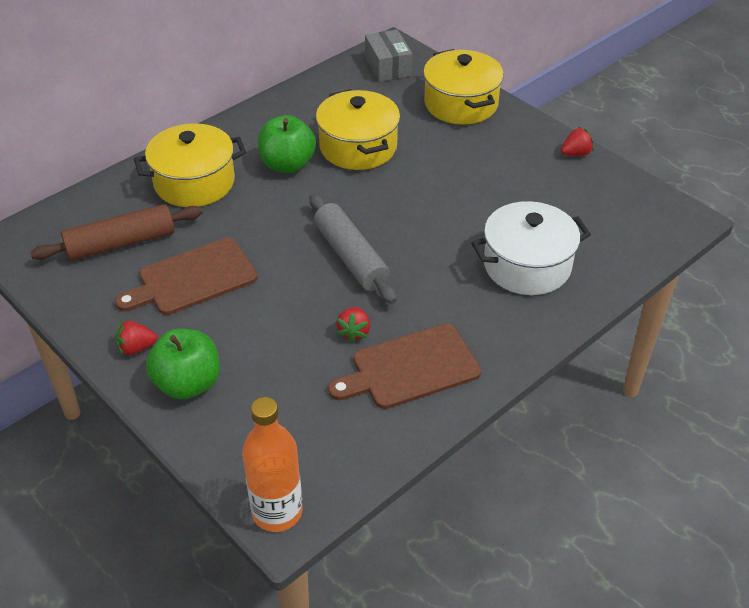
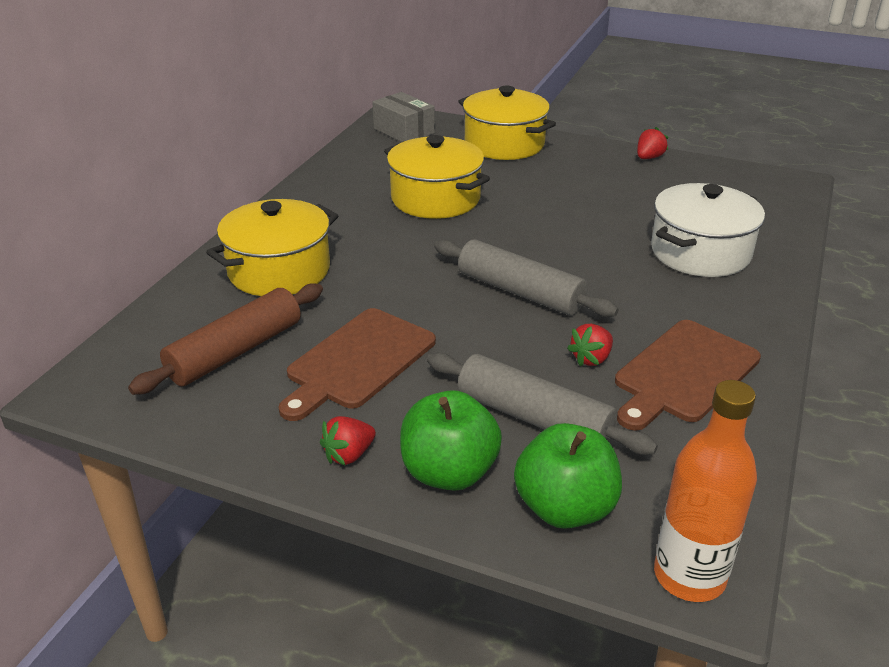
camera: 25 degrees left, 10 degrees down
(274, 364) = (533, 418): none -> grey rolling pin
(287, 164) = (373, 230): green apple -> green apple (565, 508)
(354, 332) = (591, 358): red strawberry -> red strawberry turned 60 degrees clockwise

